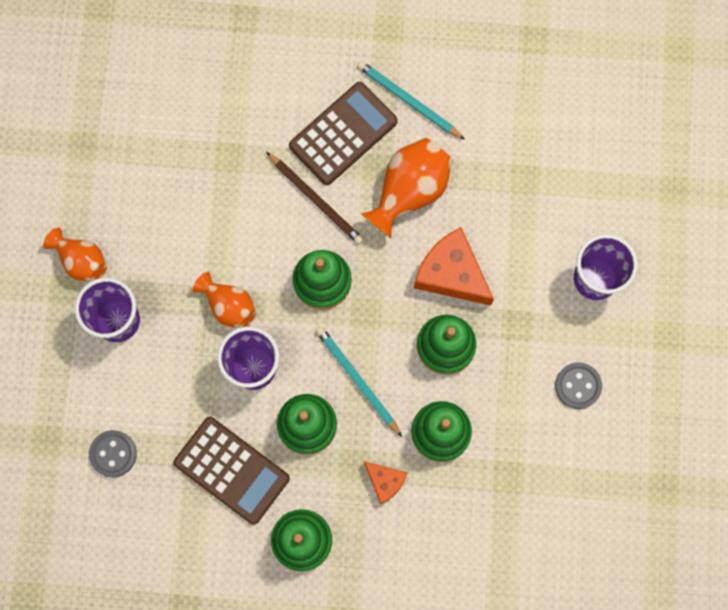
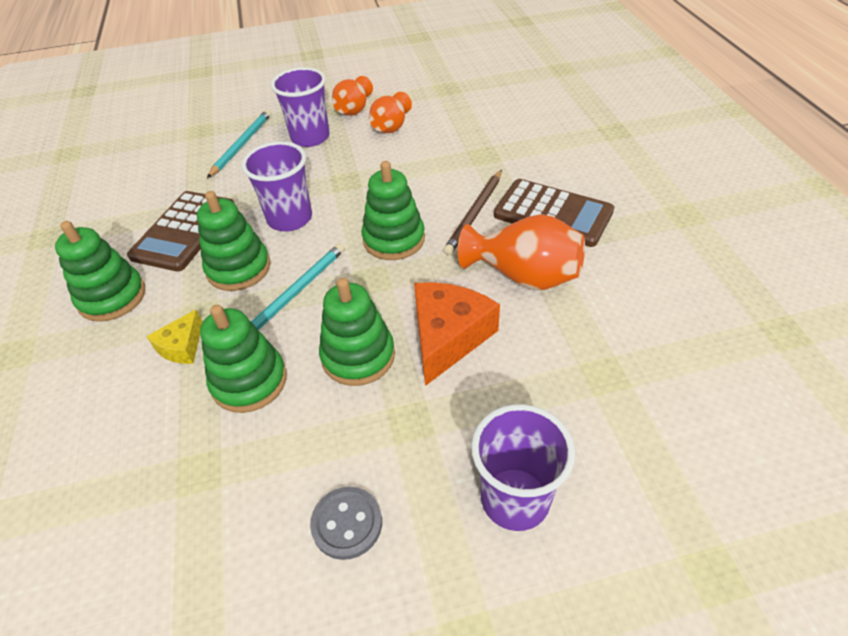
camera: 75 degrees right, 30 degrees down
(113, 454) = (193, 163): grey button -> none
(228, 306) = (345, 189): orange vase -> orange vase (391, 127)
(385, 481) = (182, 346): orange cheese -> yellow cheese
(408, 101) = (622, 248): turquoise pencil -> turquoise pencil (242, 145)

